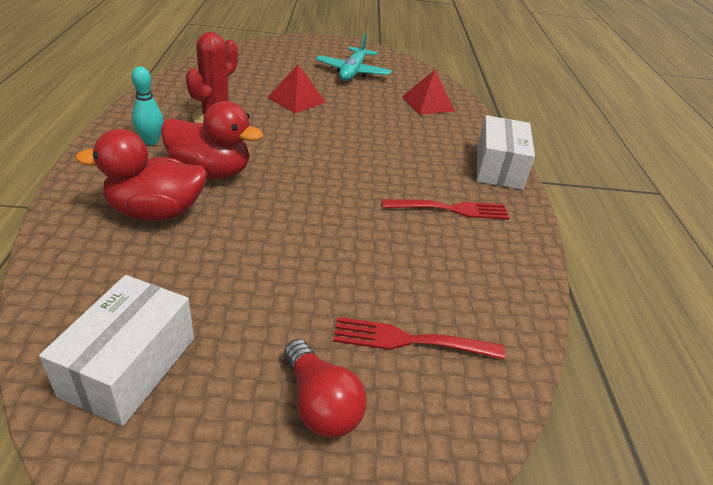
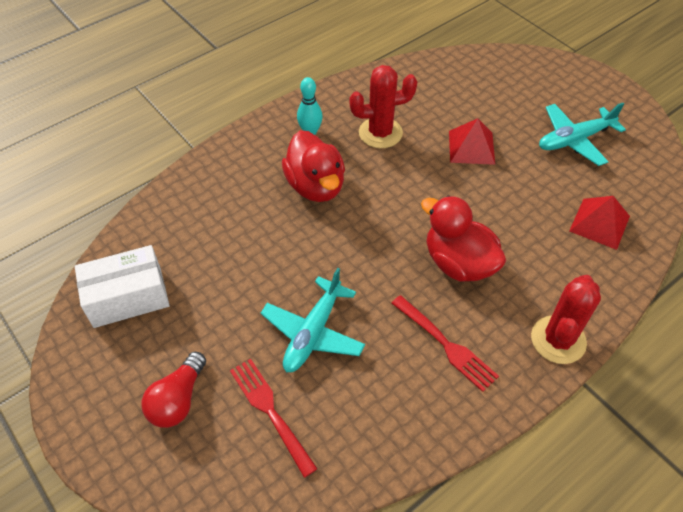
camera: 55 degrees right, 15 degrees up
(156, 212) = (247, 199): red duck -> red duck (458, 263)
(357, 264) = (313, 333): none -> turquoise plane
(498, 167) = (558, 340): white box -> red cactus

